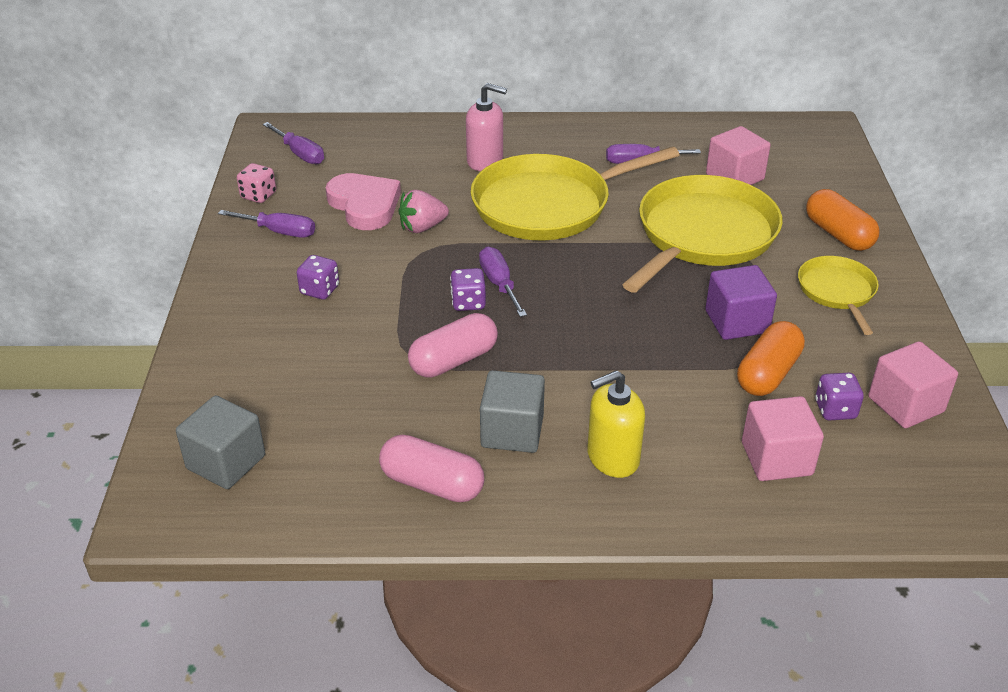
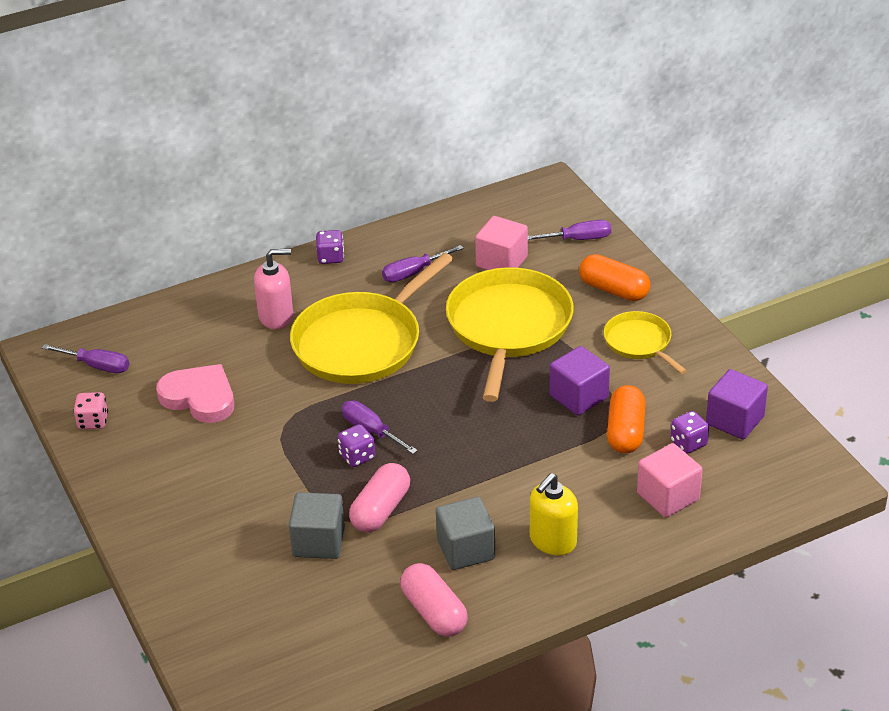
camera: 25 degrees left, 0 degrees up
(226, 462) = (262, 659): grey cube -> grey cube (318, 542)
(279, 232) = (142, 450): purple screwdriver -> purple screwdriver (578, 239)
(320, 290) = (222, 491): purple dice -> purple dice (330, 257)
(422, 227) = (268, 401): pink strawberry -> none
(432, 484) = (434, 612): pink capsule -> pink capsule turned 60 degrees clockwise
(905, 404) = (734, 420): pink cube -> purple cube

